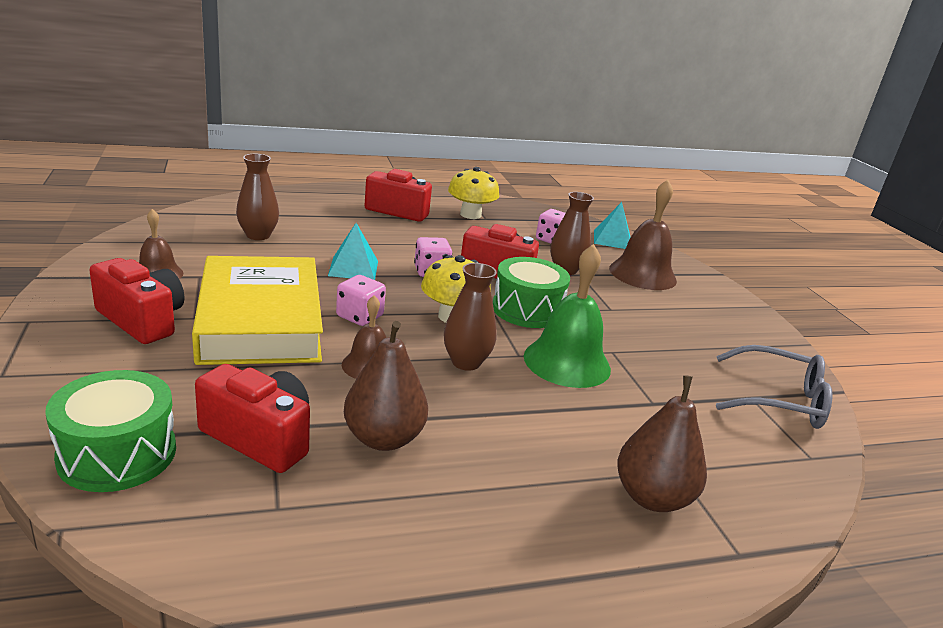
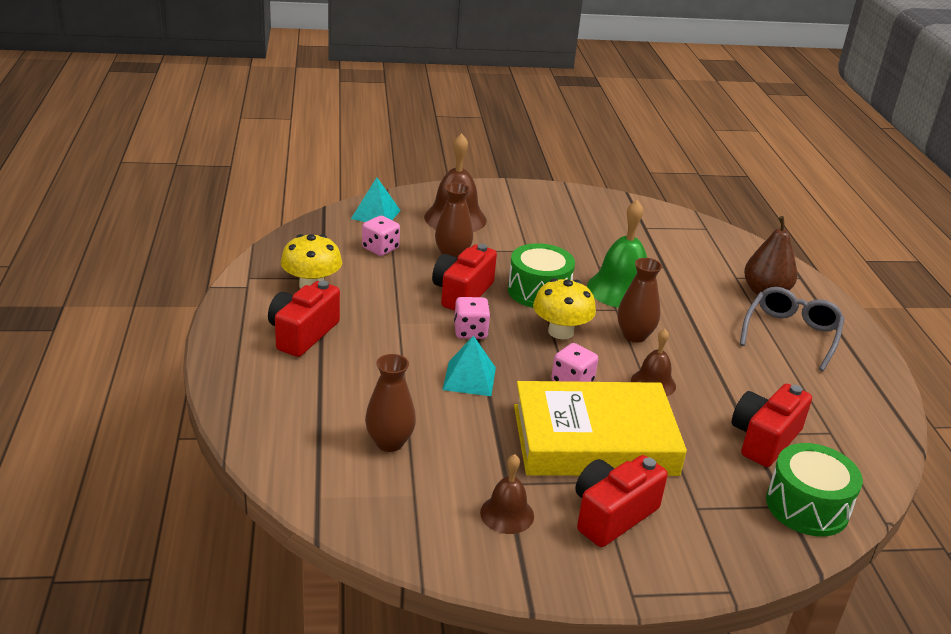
camera: 80 degrees left, 5 degrees up
(383, 438) = (745, 384): brown pear -> none
(779, 400) = (645, 218): grey glasses -> grey glasses (791, 334)

